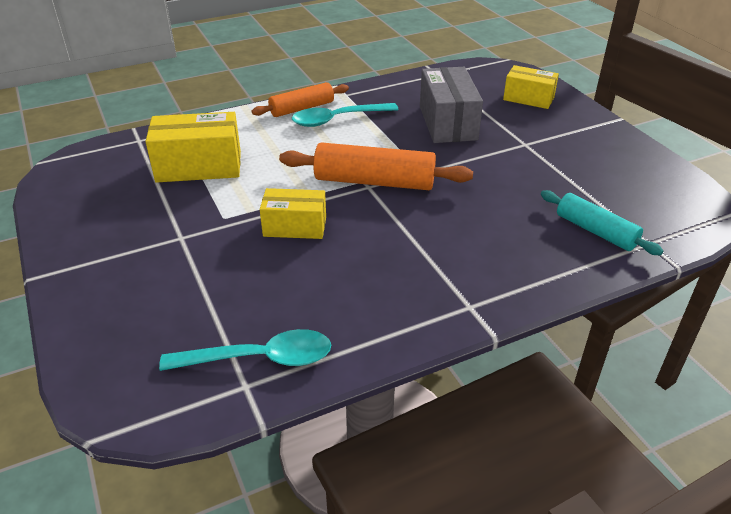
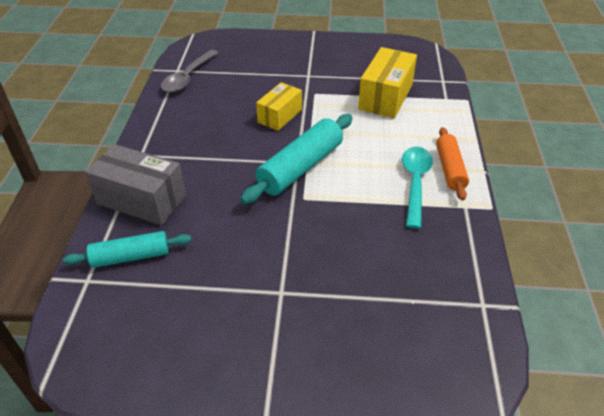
camera: 120 degrees right, 5 degrees up
(259, 359) = (188, 77): turquoise spoon -> grey spoon
(374, 182) = (300, 167): orange rolling pin -> turquoise rolling pin
(447, 123) = (361, 254): grey box -> grey box (142, 200)
(528, 98) = (371, 360): yellow box -> none

